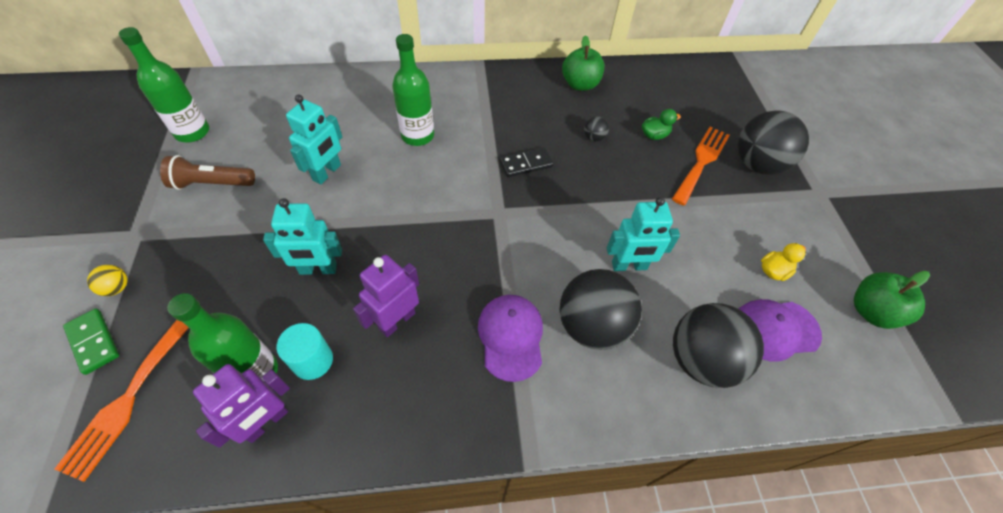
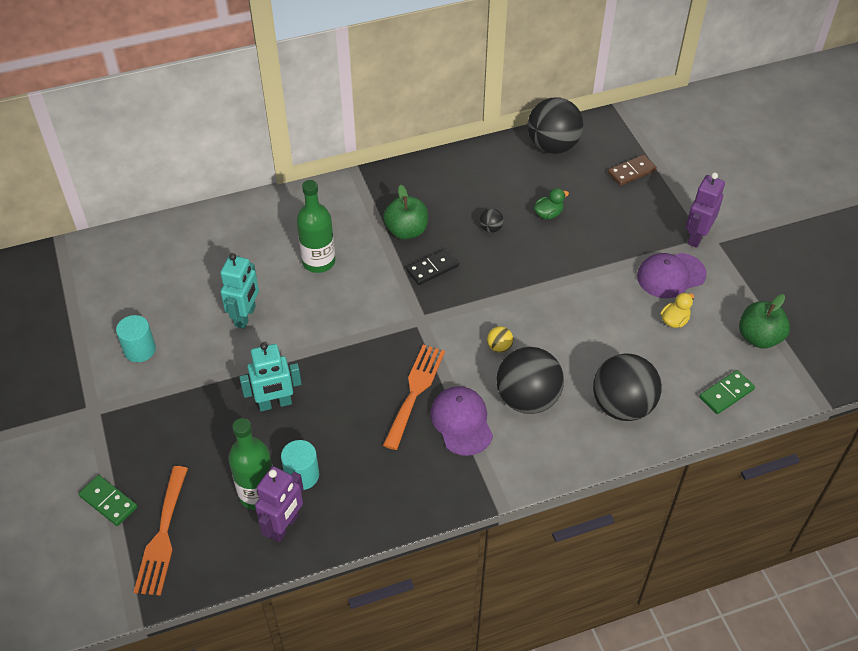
camera: 10 degrees left, 5 degrees down
(117, 288) = (103, 457): yellow ball -> yellow ball (499, 347)
(192, 132) = (93, 304): green bottle -> none
(212, 184) = (140, 350): brown flashlight -> turquoise cylinder
(397, 320) = (360, 430): purple robot -> purple robot (696, 236)
(580, 85) = (464, 174): green apple -> green apple (406, 231)
(629, 266) = (548, 343): turquoise robot -> none
(701, 162) = (597, 232): orange fork -> orange fork (415, 391)
(744, 113) = (631, 172): none -> brown domino
(757, 164) = (650, 224): black ball -> black ball (552, 146)
(775, 329) = (680, 369): purple cap -> purple cap (671, 275)
(828, 373) = (726, 393): none -> green domino

